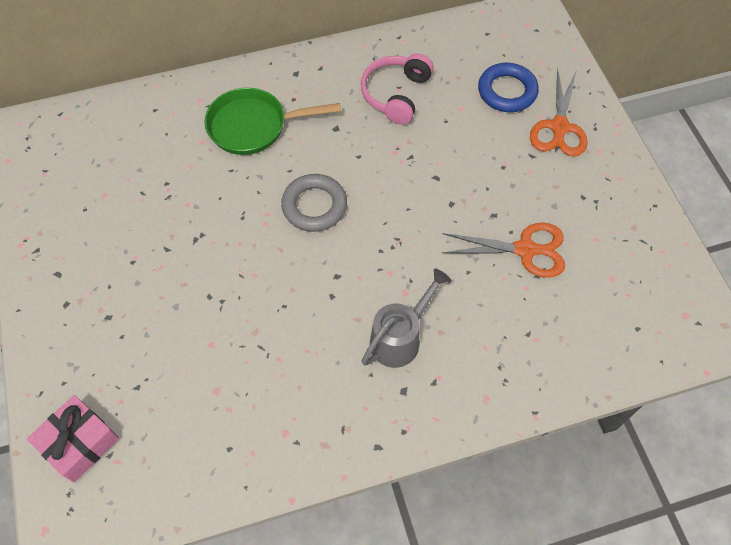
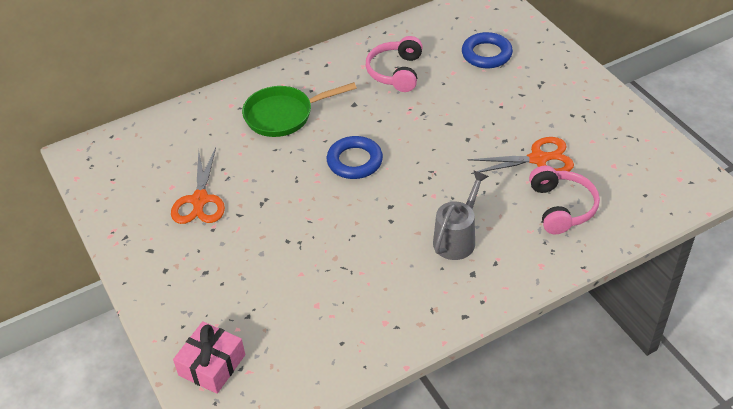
camera: 10 degrees left, 15 degrees down
(314, 206) = (354, 161): grey ring -> blue ring
(533, 323) = (561, 207): none -> pink headphones
(559, 127) = (537, 71): orange scissors -> orange scissors (200, 200)

